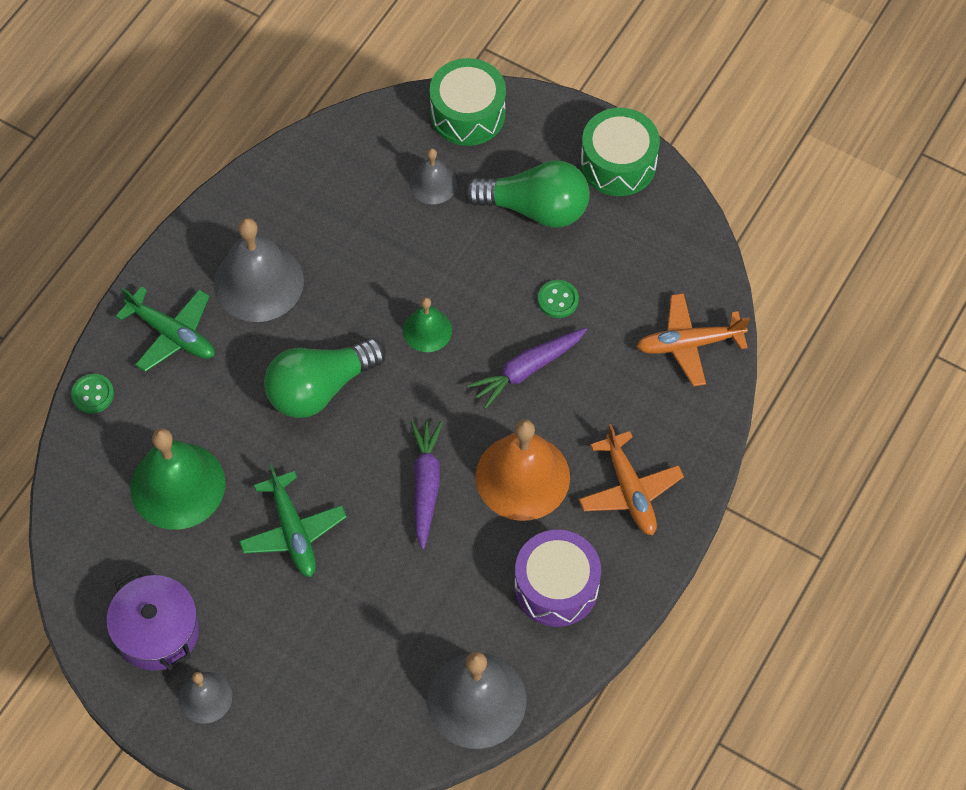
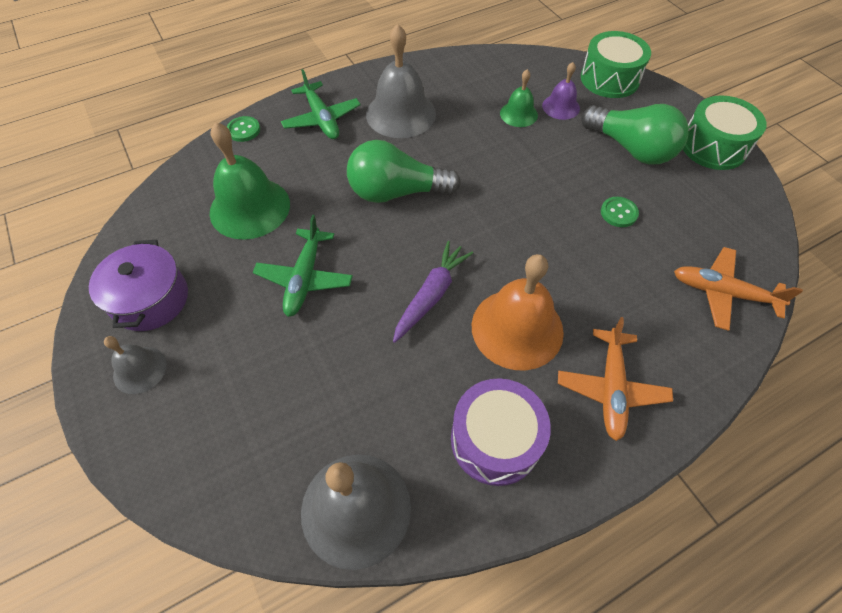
camera: 30 degrees right, 5 degrees down
(427, 330) = (501, 190): green bell -> green bell (518, 114)
(433, 184) = (561, 107): grey bell -> purple bell
(527, 369) = (566, 250): purple carrot -> none

